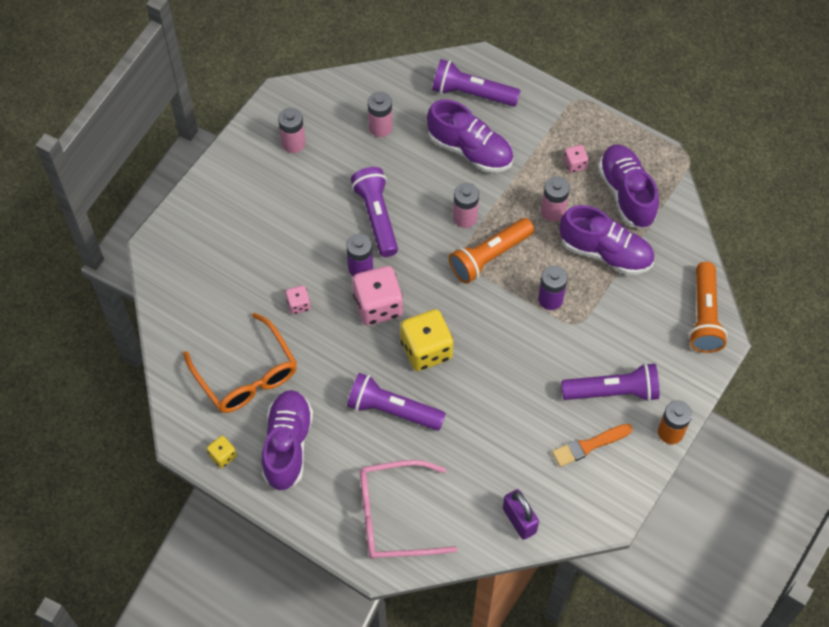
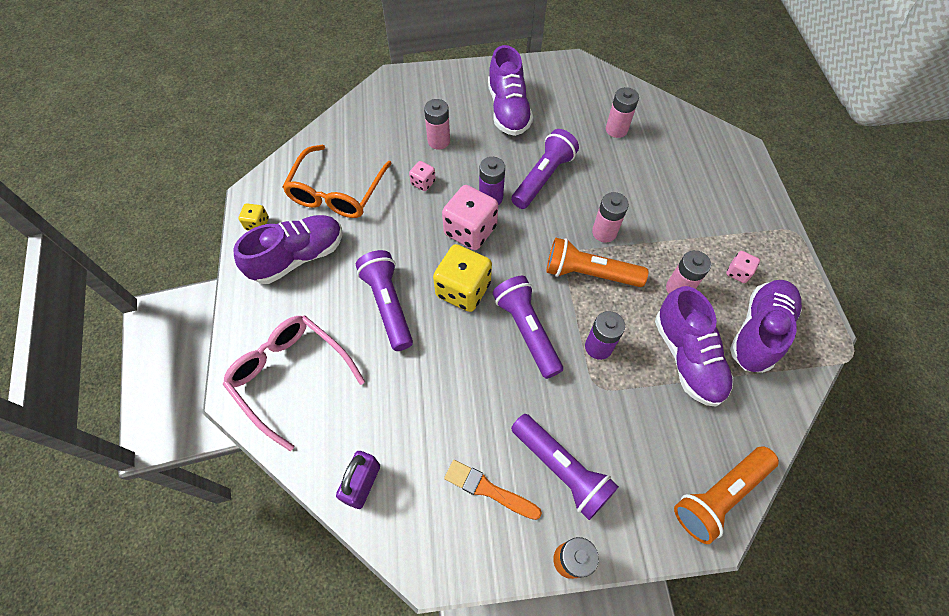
camera: 50 degrees right, 0 degrees up
(293, 143) = (547, 93): pink battery -> pink battery (438, 141)
(470, 150) = (664, 194): purple shoe -> purple shoe (508, 110)
(472, 93) = (710, 162): purple flashlight -> purple flashlight (527, 330)

